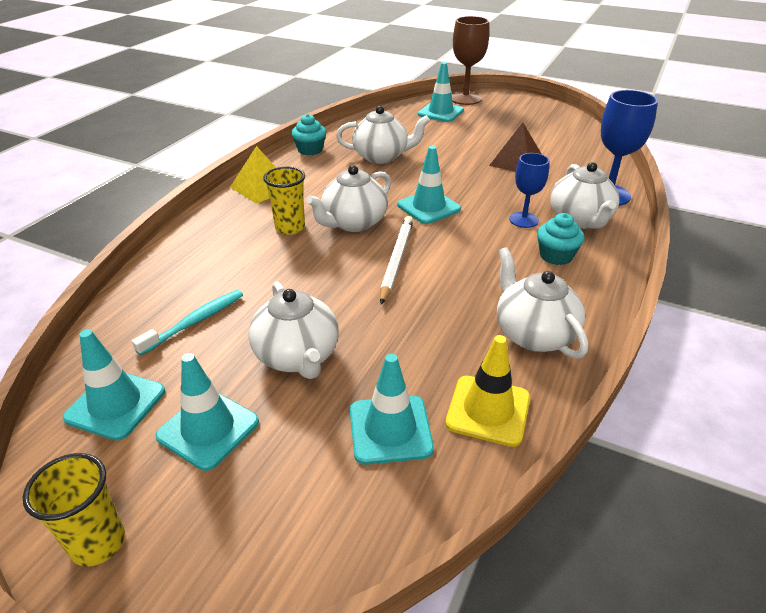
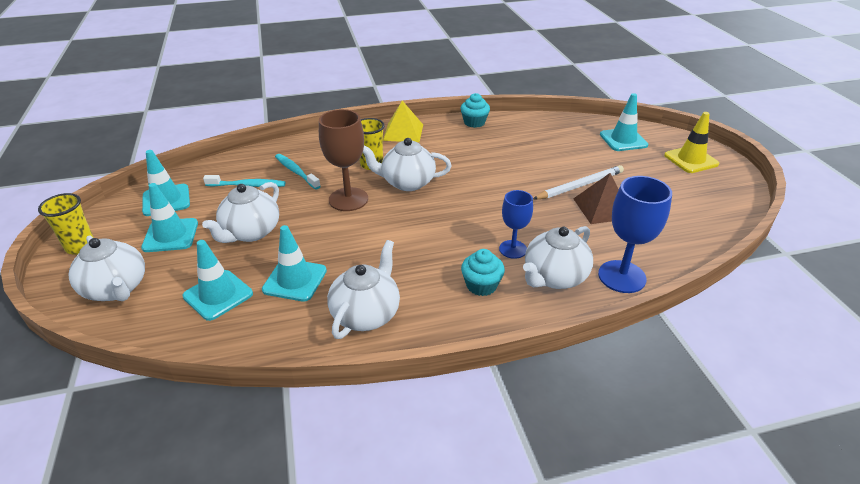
camera: 50 degrees right, 0 degrees up
(225, 277) = (296, 172): none -> turquoise toothbrush
(381, 157) = (509, 150): white teapot -> white teapot (116, 289)
(396, 260) = (385, 219): white pencil -> white pencil (580, 186)
(428, 207) = (469, 201): turquoise traffic cone -> turquoise traffic cone (295, 280)
(465, 98) = (670, 138): brown goblet -> brown goblet (348, 199)
(488, 410) = (267, 326): yellow traffic cone -> yellow traffic cone (691, 160)

